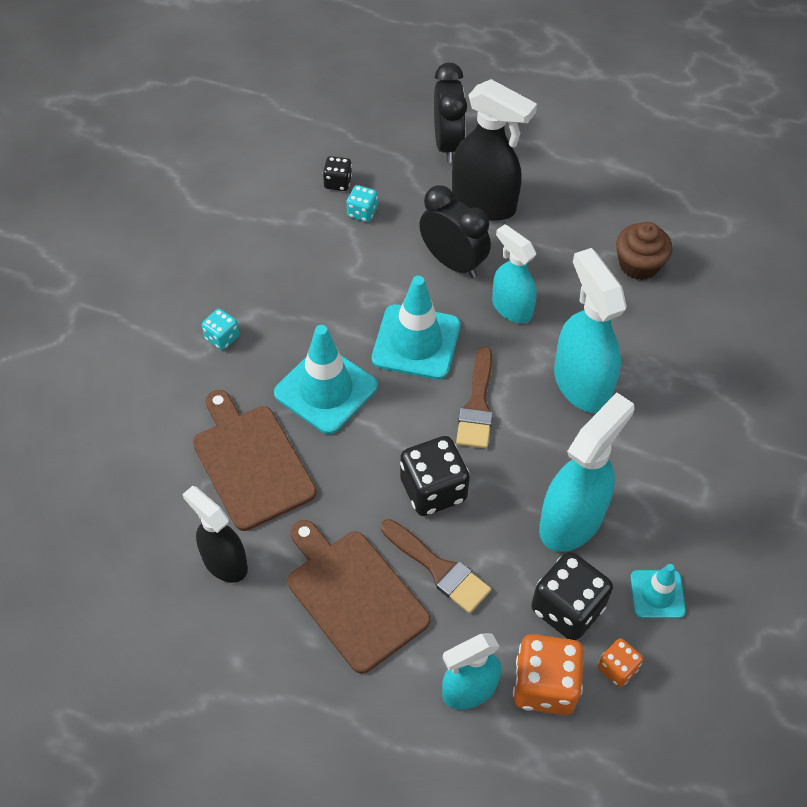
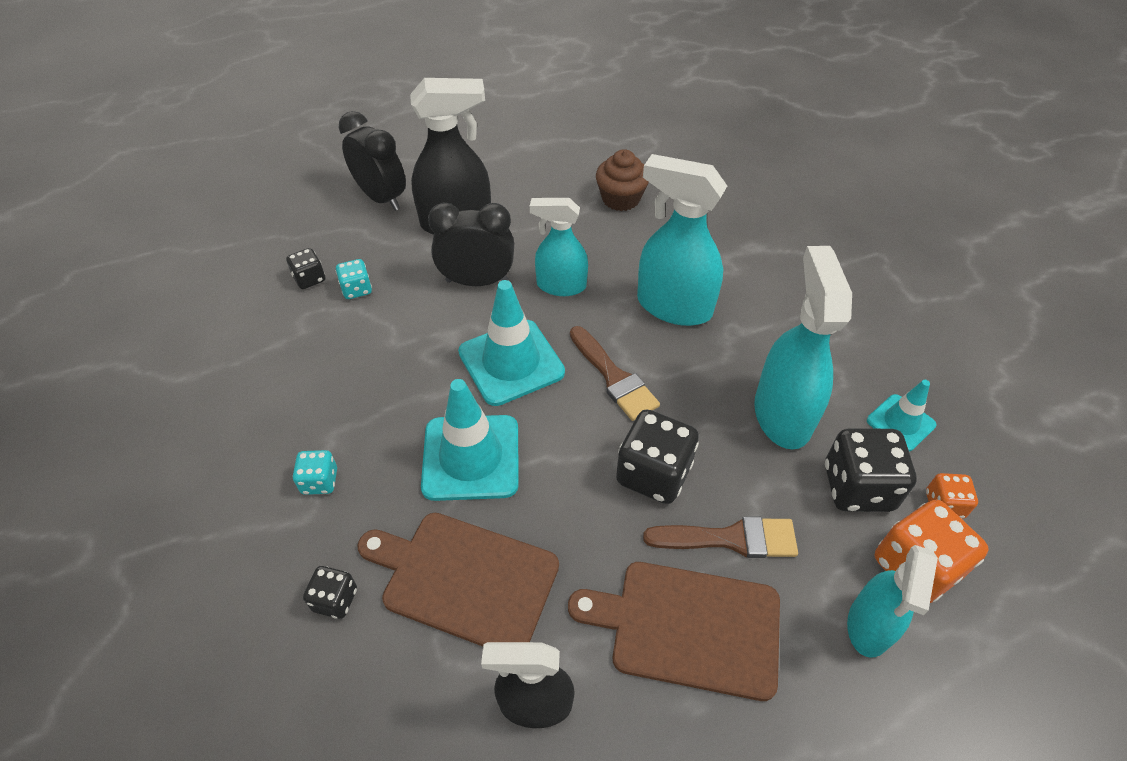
camera: 40 degrees left, 5 degrees down
(170, 417) = (335, 600): none -> black dice

